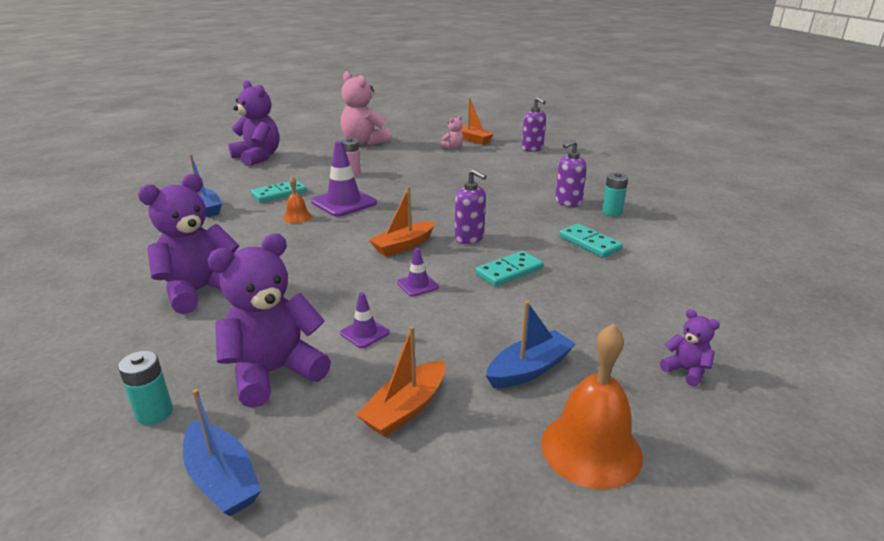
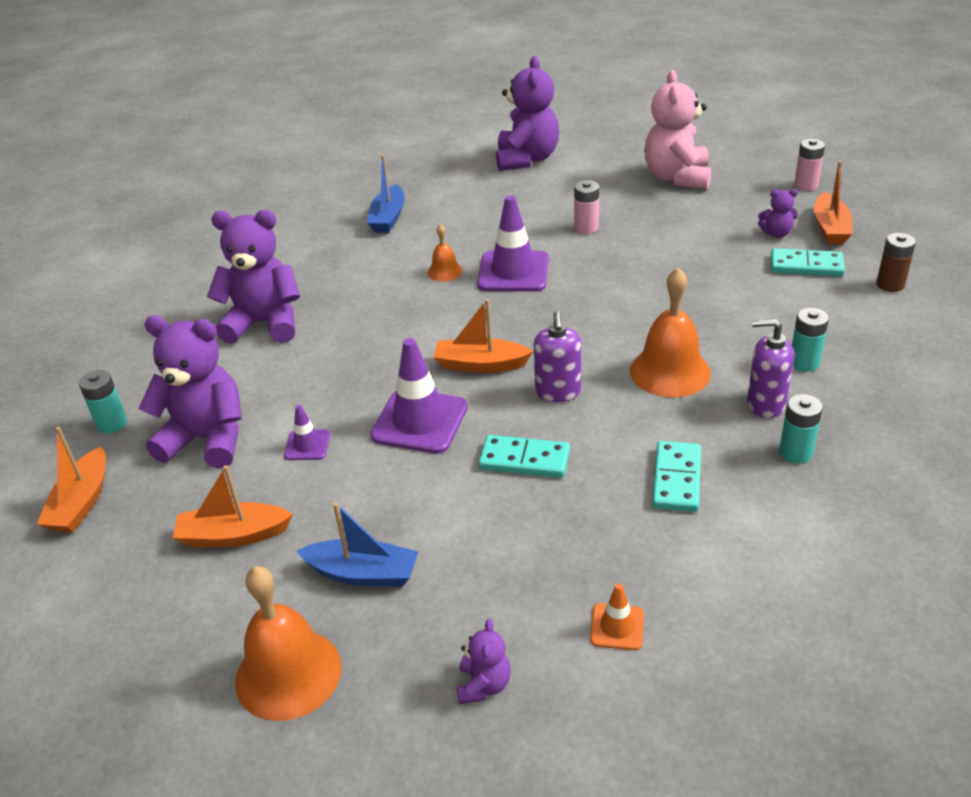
camera: 50 degrees right, 10 degrees up
(222, 479) = (82, 502): blue boat -> orange boat
(279, 193) = (473, 228): turquoise domino -> turquoise domino (806, 266)
(417, 285) = (420, 421): purple traffic cone -> purple traffic cone, size x1.98
(433, 129) = (806, 185): none -> pink battery
(453, 147) = (776, 233): pink teddy bear -> purple teddy bear
(506, 208) = (670, 371): none -> orange bell
(532, 149) = (890, 284): purple soap dispenser -> brown battery
(553, 183) = (804, 362): none -> turquoise battery
(682, 308) = (617, 627): none -> orange traffic cone

